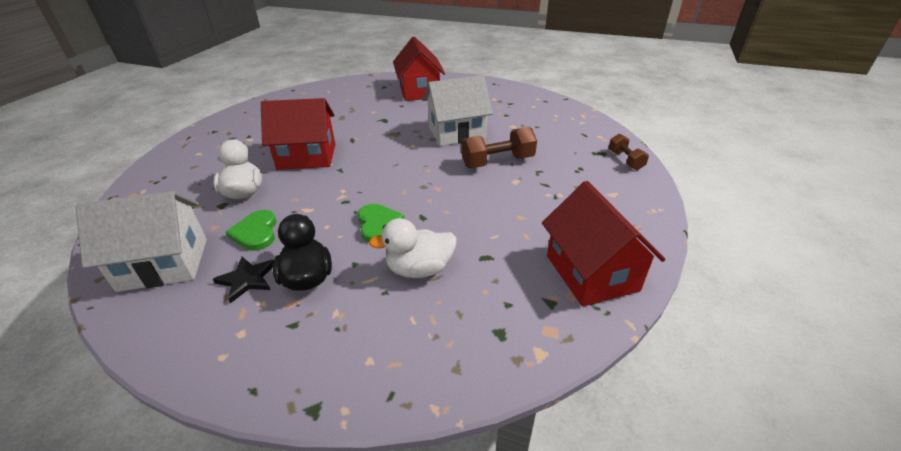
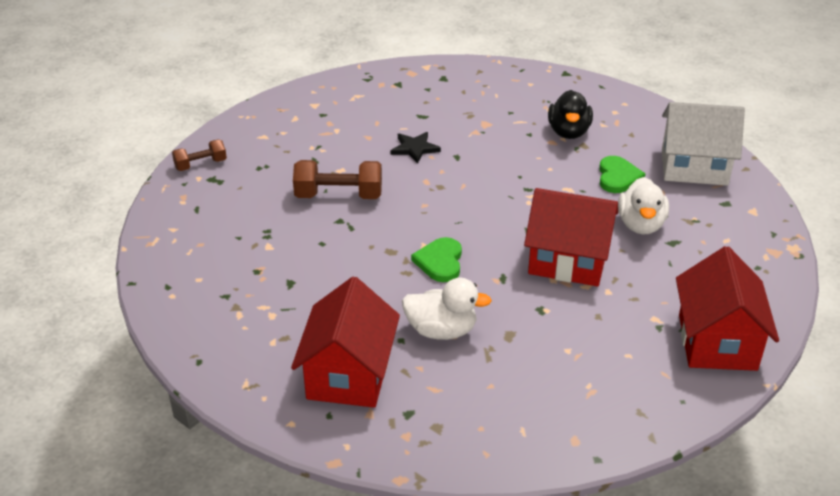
camera: 160 degrees left, 0 degrees up
(247, 279) = (617, 141): black star -> black star (415, 148)
(378, 224) = (500, 159): green heart -> green heart (440, 262)
(419, 269) = (478, 119): white duck -> white duck (441, 331)
(456, 133) = (353, 253): white house -> none
(591, 273) = (353, 91): red house -> red house (717, 342)
(625, 160) = (201, 165): brown dumbbell -> brown dumbbell turned 60 degrees clockwise

